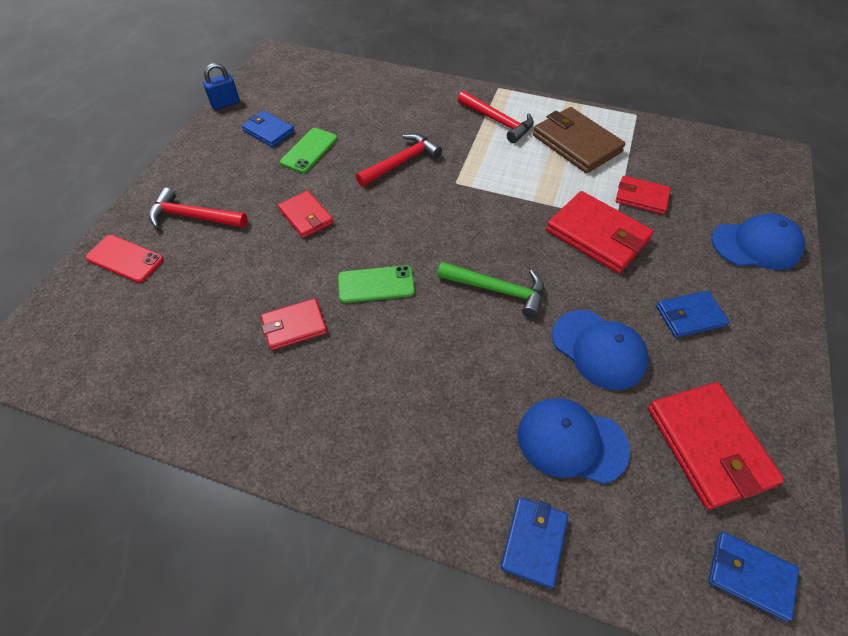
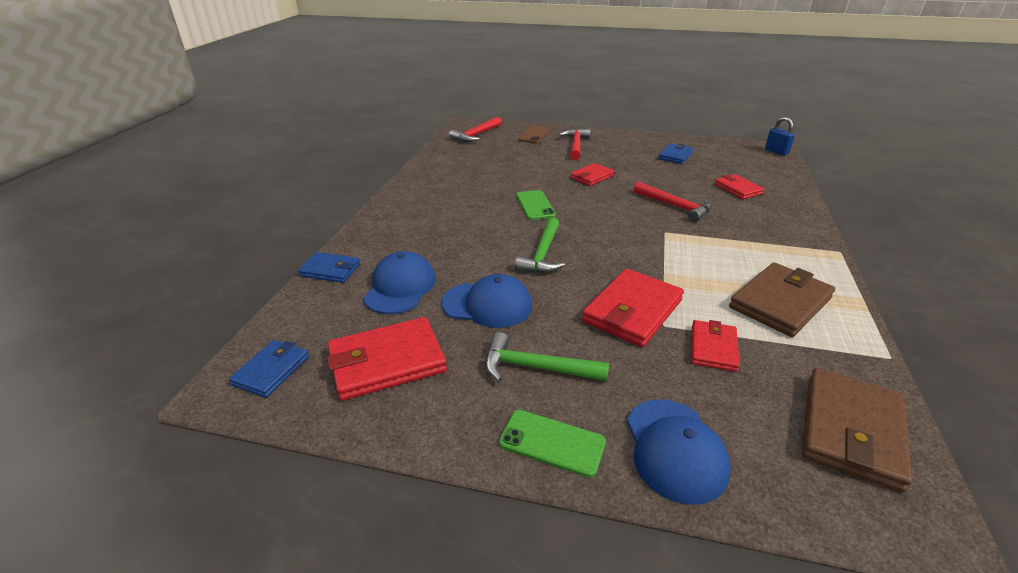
camera: 85 degrees right, 20 degrees down
(125, 259) = (535, 134): red phone -> brown phone
(225, 104) = (695, 139): blue padlock -> blue padlock (776, 152)
(294, 326) = (494, 183): red wallet -> red wallet (738, 189)
(309, 150) = (663, 171): green phone -> green phone (552, 442)
(497, 121) = (776, 251): red hammer -> red hammer (476, 135)
(599, 349) = (487, 305): blue cap -> blue cap turned 120 degrees counterclockwise
(689, 316) = (536, 368): blue wallet -> green hammer
(713, 157) = (851, 431): none -> brown wallet

